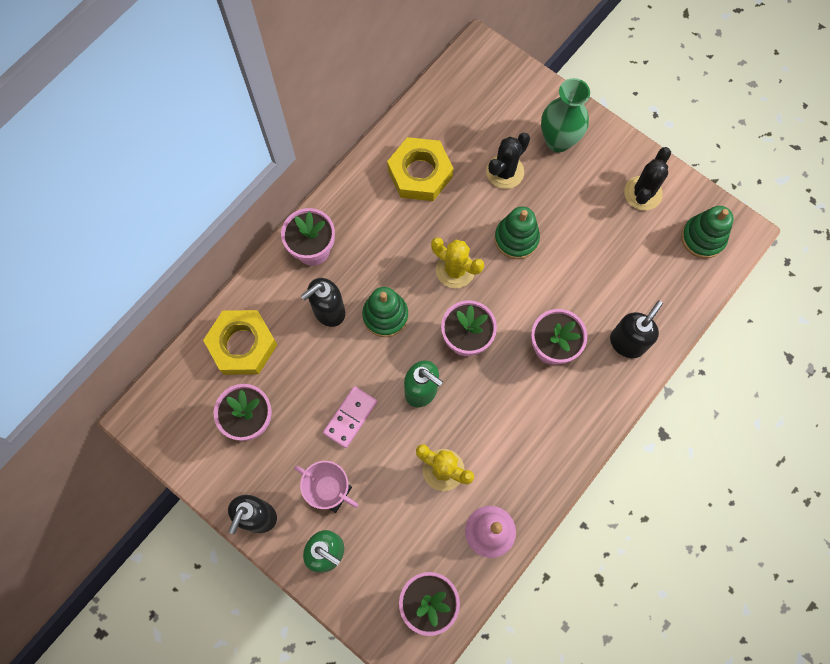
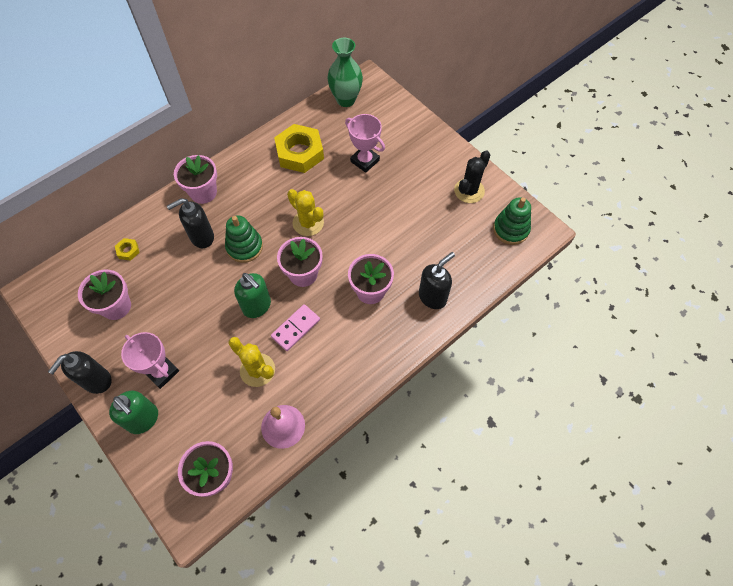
camera: 10 degrees right, 10 degrees down
(242, 345) = (128, 251): yellow nut -> yellow nut, size x0.42
(350, 417) = (194, 317): pink domino -> pink domino (295, 328)
(505, 172) = (365, 161): black cactus -> pink trophy
(516, 239) = (361, 208): green stacking toy -> none
(558, 141) = (411, 146): green vase -> green vase (346, 100)

